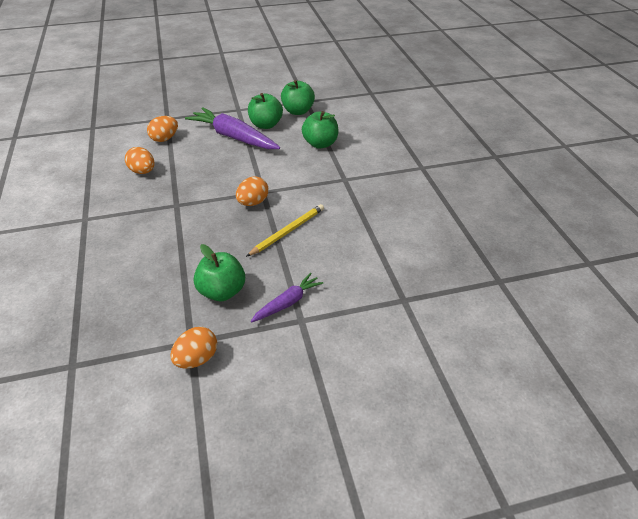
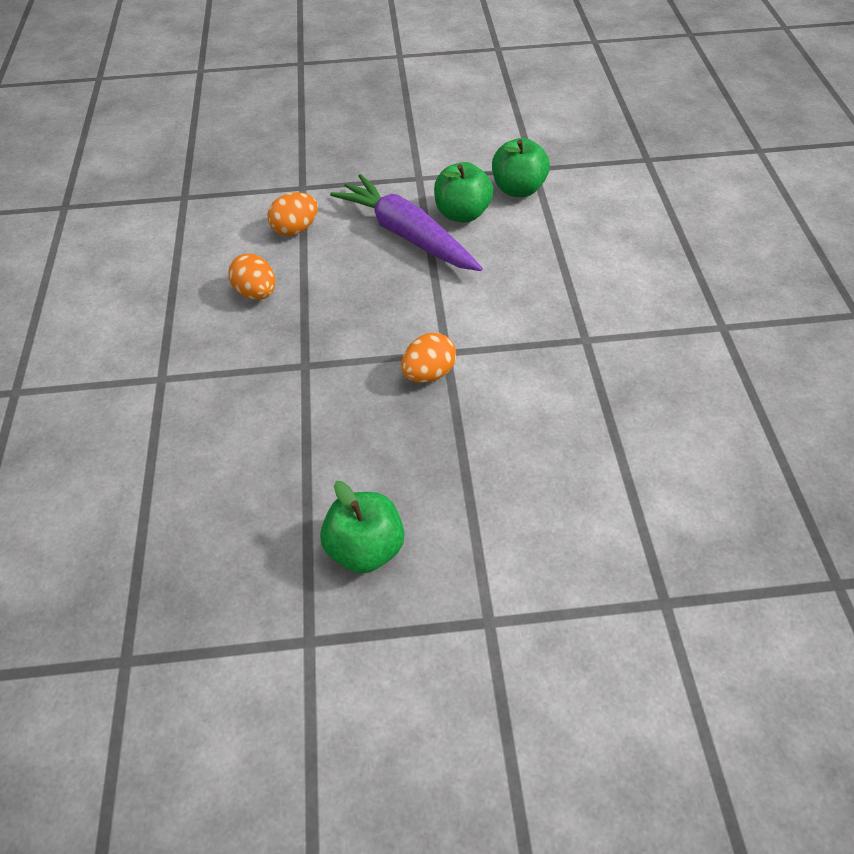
camera: 10 degrees right, 10 degrees up
(197, 359) = (316, 675): orange egg -> none
(287, 231) = (481, 438): yellow pencil -> none
(288, 302) = (470, 583): purple carrot -> none
(320, 144) = (550, 261): green apple -> none

